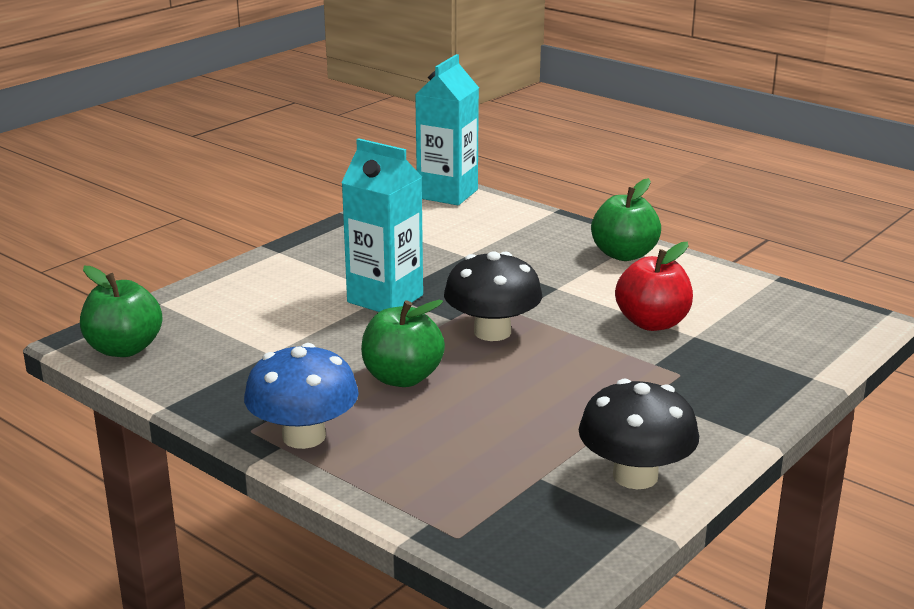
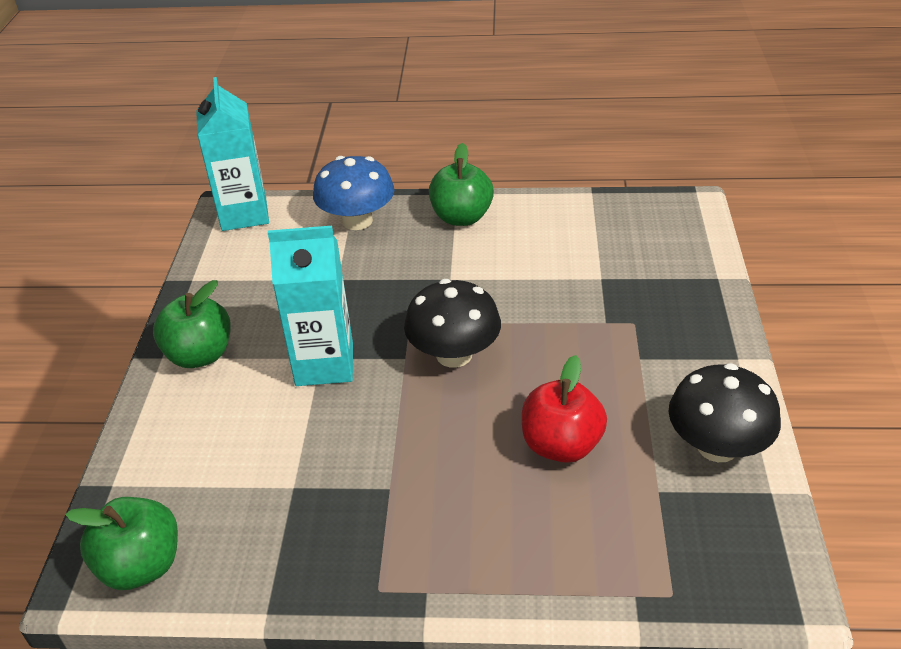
camera: 35 degrees left, 15 degrees up
(304, 436) = (434, 567): blue mushroom -> blue mushroom (357, 221)
(402, 378) = (439, 448): green apple -> green apple (200, 355)
(652, 323) = (559, 280): red apple -> red apple (561, 445)

